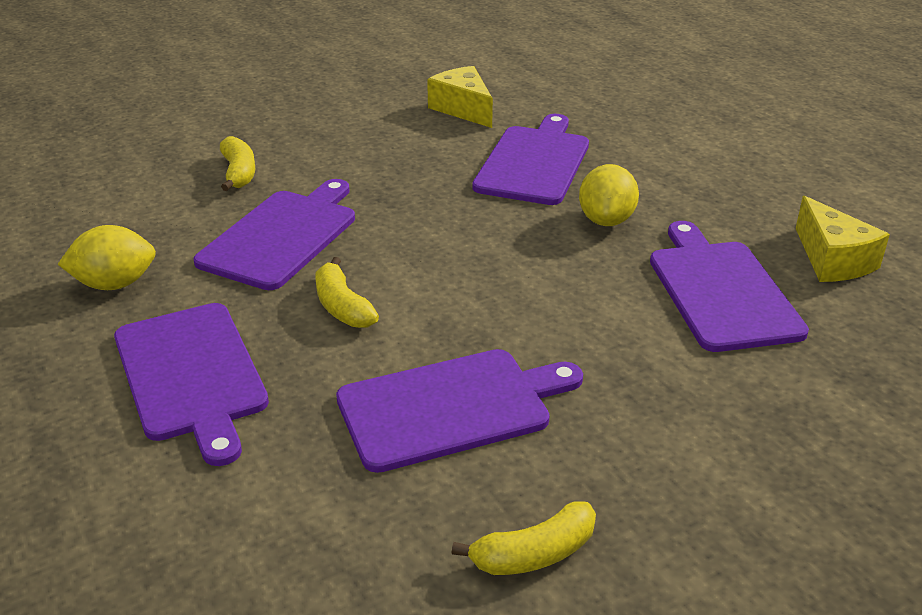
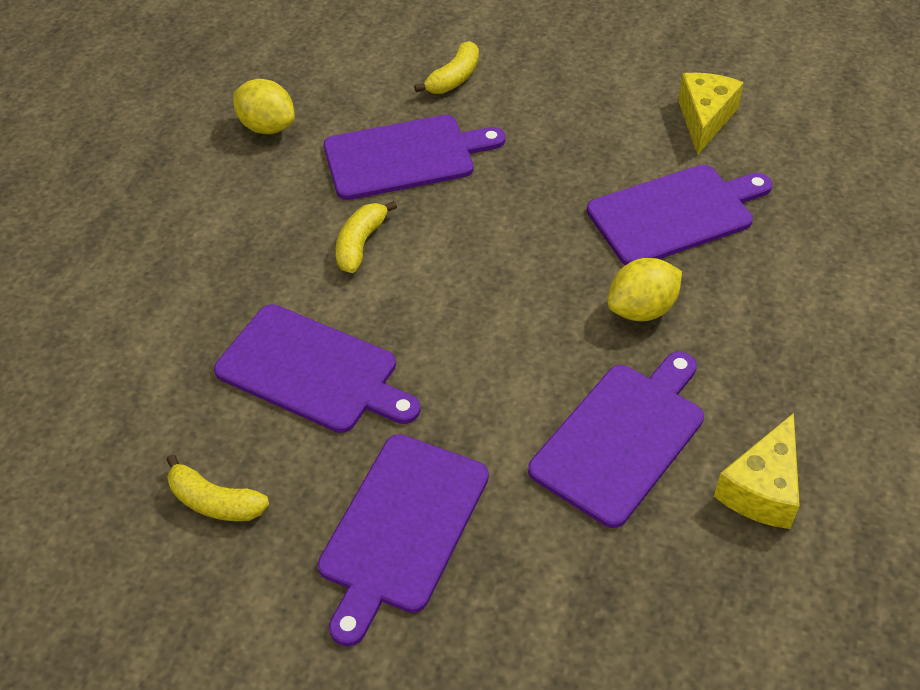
camera: 50 degrees right, 15 degrees up
(191, 375) = (219, 229): purple cutting board -> purple cutting board (401, 528)

